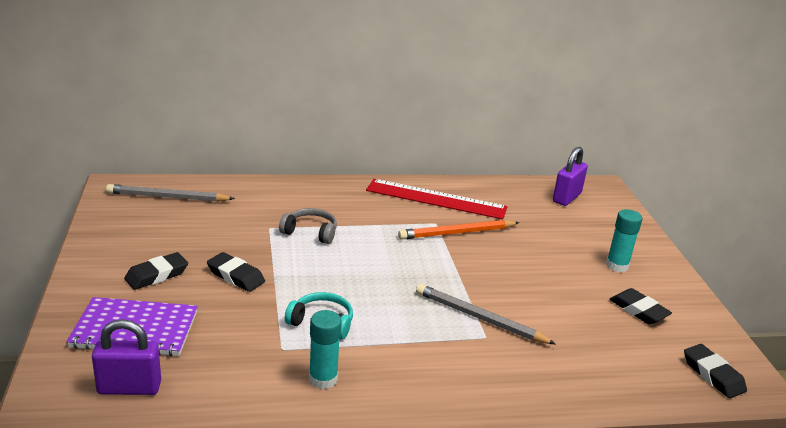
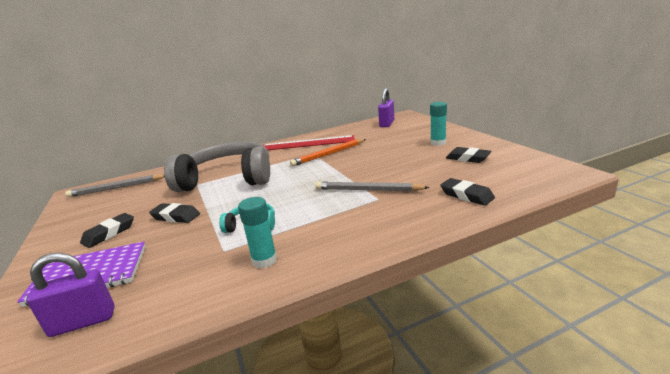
camera: 10 degrees left, 5 degrees down
(310, 232) = (228, 179): grey headphones -> grey headphones, size x2.37
(713, 375) = (541, 175): black eraser -> black eraser (466, 195)

